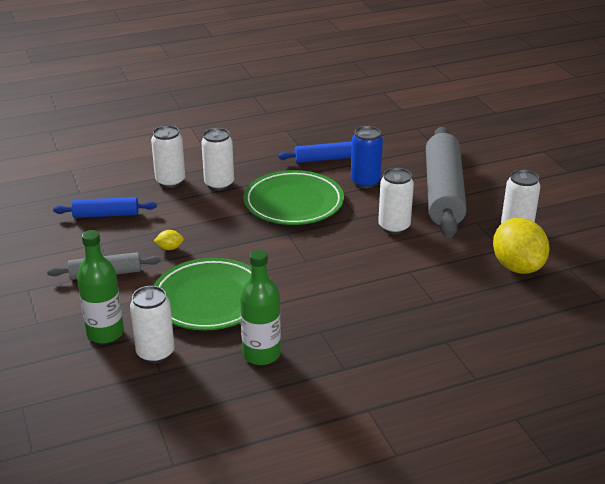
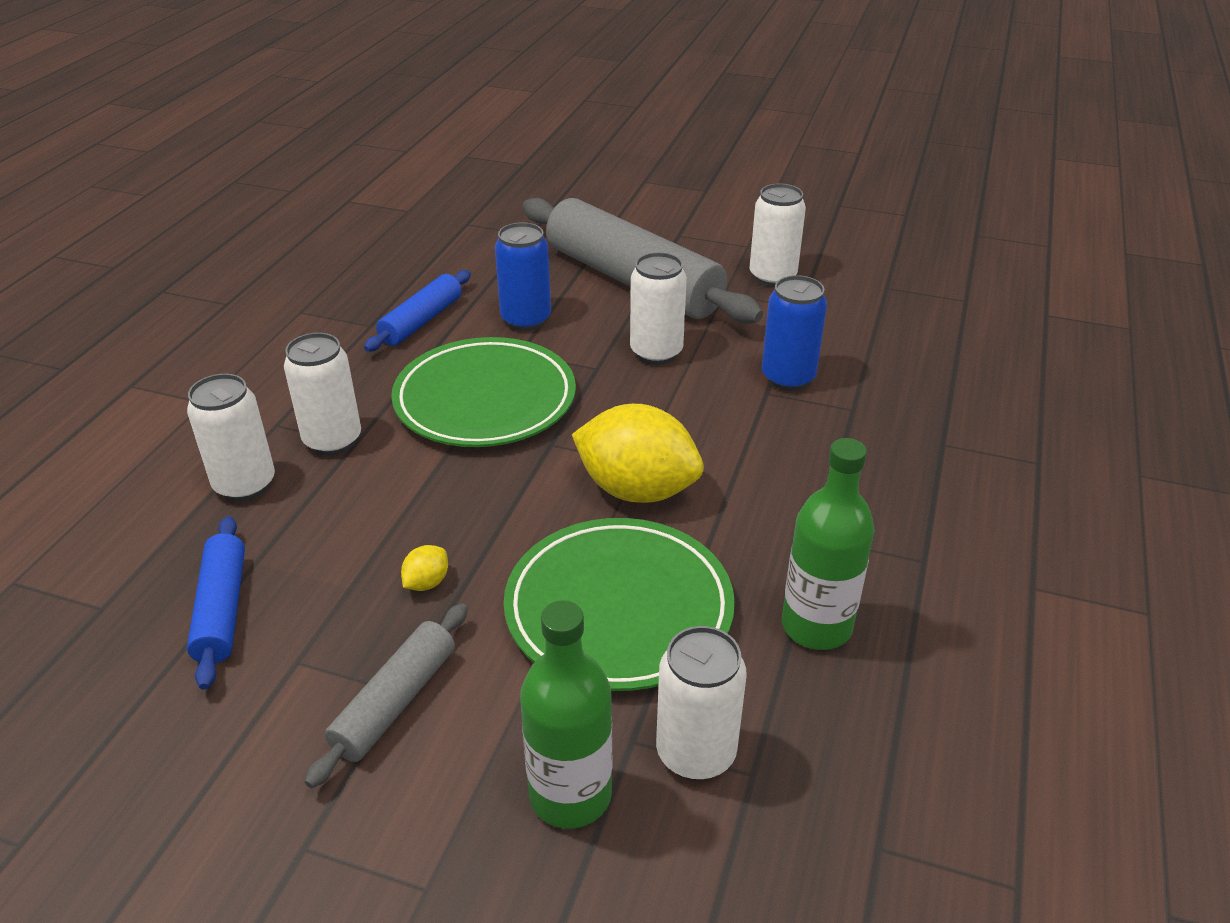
camera: 50 degrees left, 5 degrees up
(106, 215) = (222, 609): blue rolling pin -> blue rolling pin turned 45 degrees counterclockwise
(431, 272) = (788, 378): none -> blue can
(517, 266) = (846, 316): yellow lemon -> yellow lemon (637, 490)

